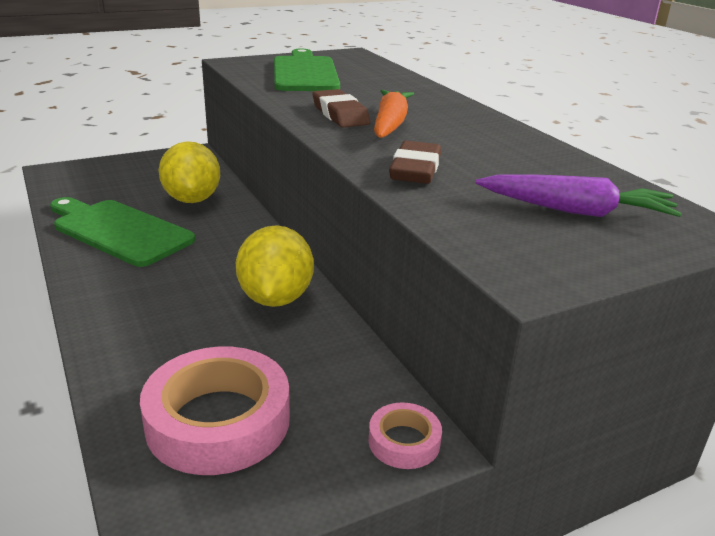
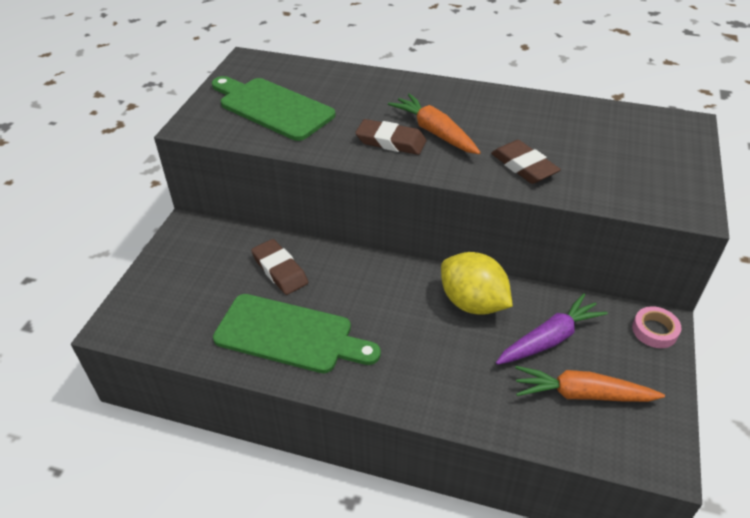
camera: 45 degrees left, 15 degrees up
(119, 231) = (290, 335): green cutting board -> green cutting board turned 150 degrees counterclockwise
(192, 199) = (280, 270): yellow lemon -> brown eraser
(218, 421) = (581, 394): pink tape -> orange carrot
(576, 211) = (632, 148): purple carrot -> purple carrot (549, 339)

